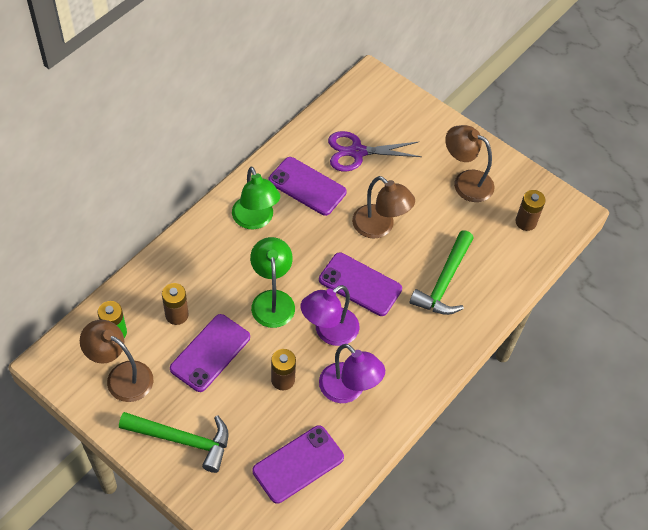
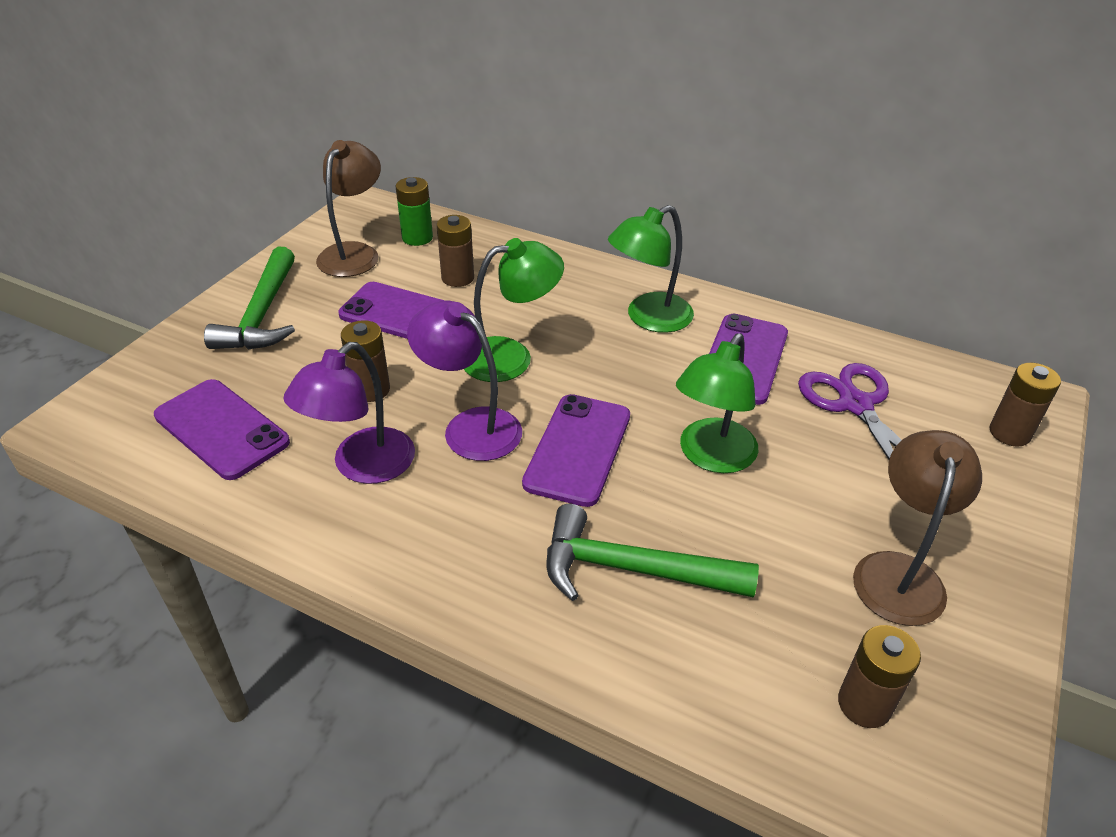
camera: 80 degrees right, 15 degrees down
(379, 227) = (711, 457): brown lamp -> green lamp
(392, 100) = (1009, 433): none -> brown battery

